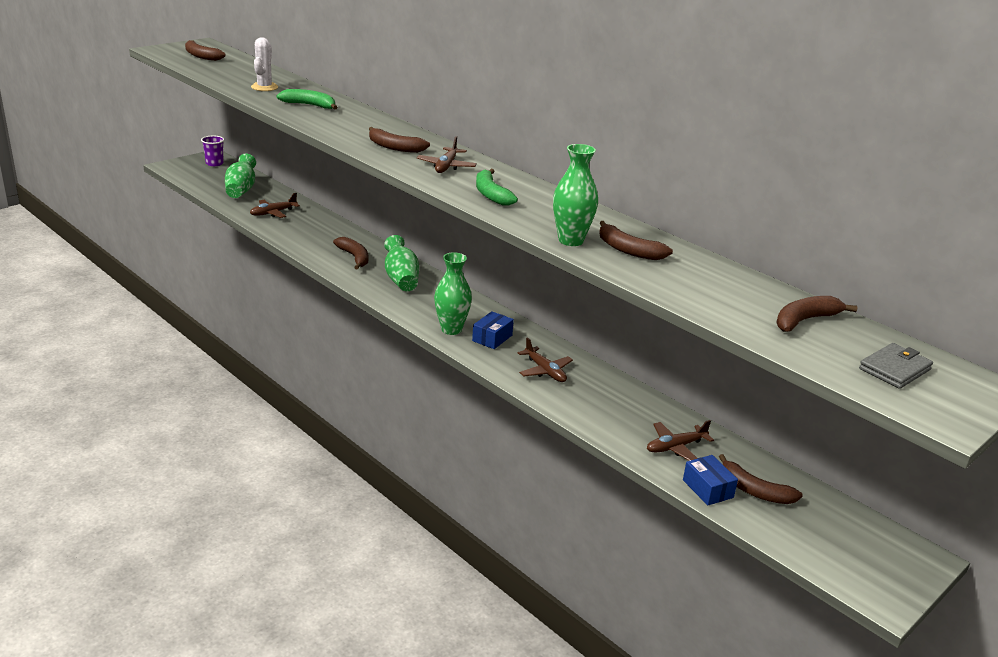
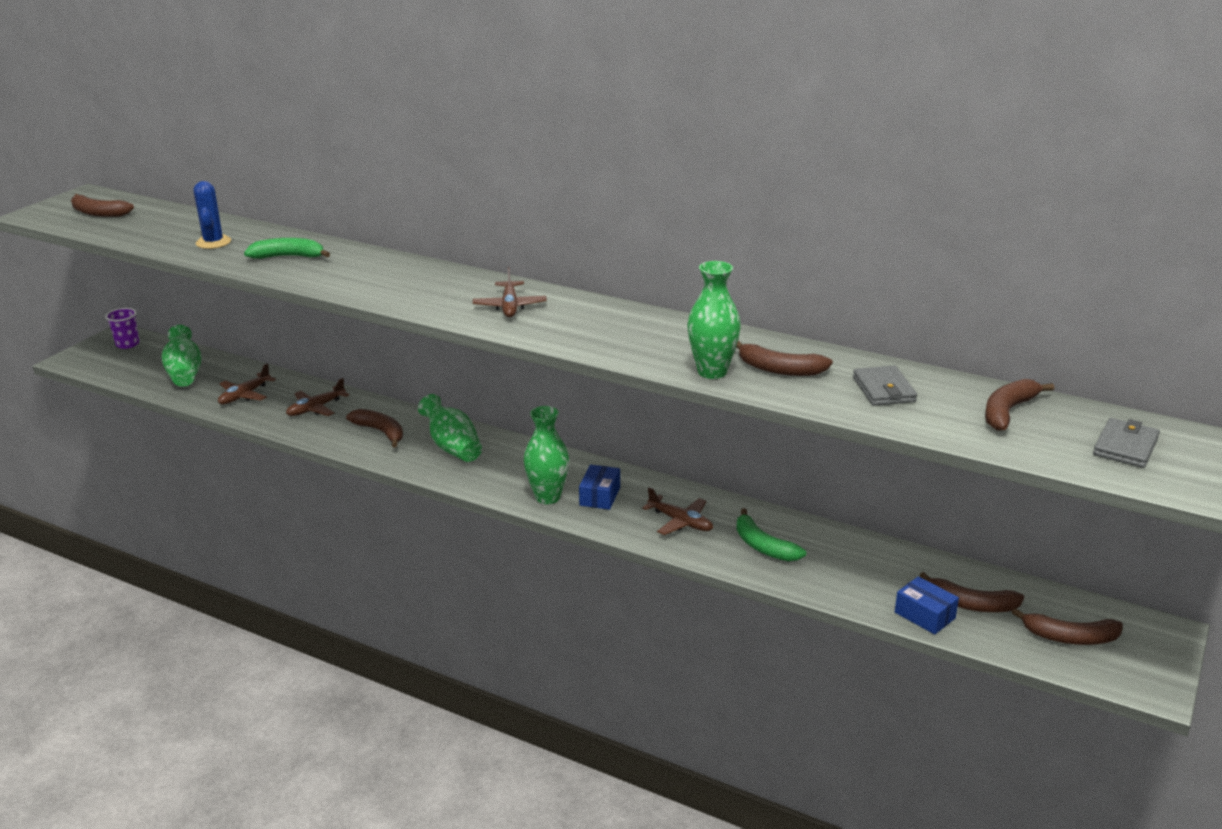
camera: 15 degrees left, 0 degrees up
(264, 87) = (213, 242): white cactus -> blue cactus
(394, 147) = (431, 293): brown banana -> brown banana (1070, 637)
(491, 194) = (585, 332): green banana -> green banana (763, 546)
(675, 447) = (866, 576): brown plane -> brown plane (316, 408)
(706, 282) = (883, 390): none -> grey wallet

